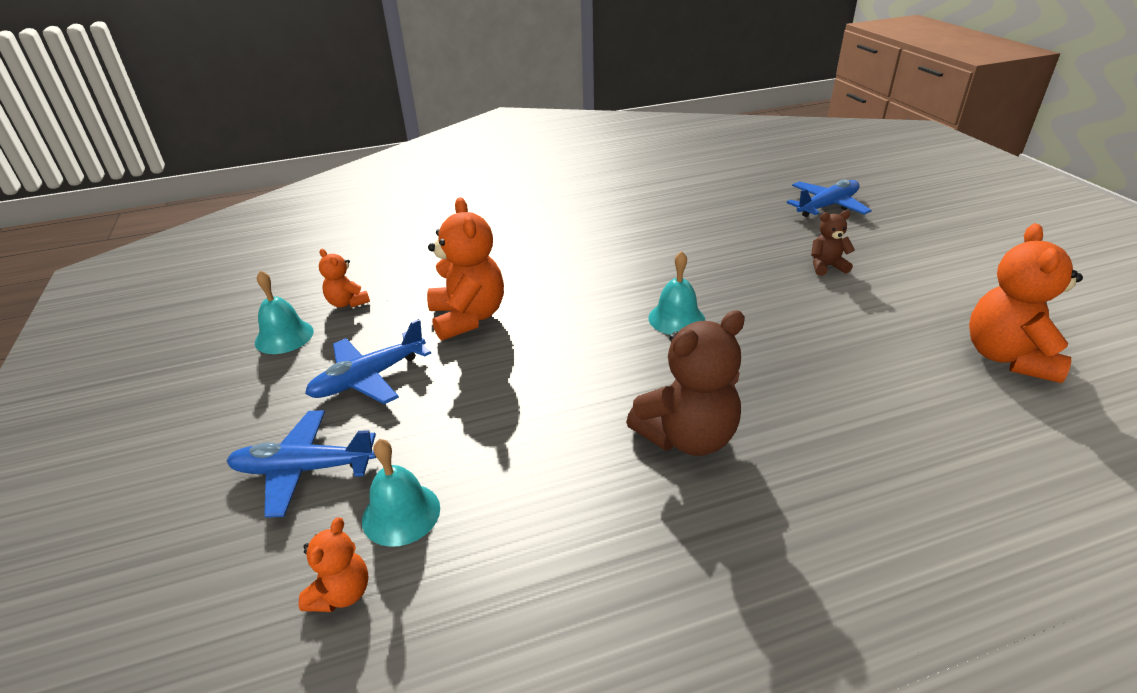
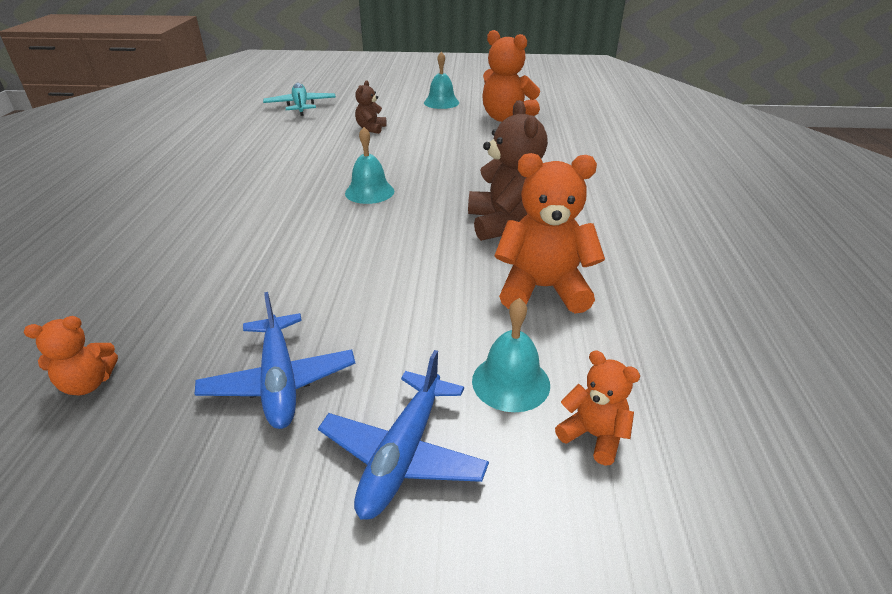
camera: 70 degrees left, 0 degrees up
(284, 336) = (92, 461): turquoise bell -> turquoise bell (441, 102)
(468, 318) = (245, 291): orange teddy bear -> orange teddy bear (543, 289)
(827, 206) = (300, 106): blue plane -> turquoise plane

